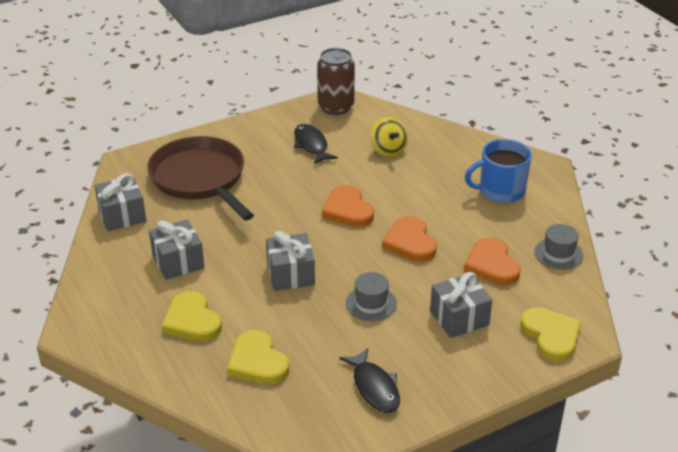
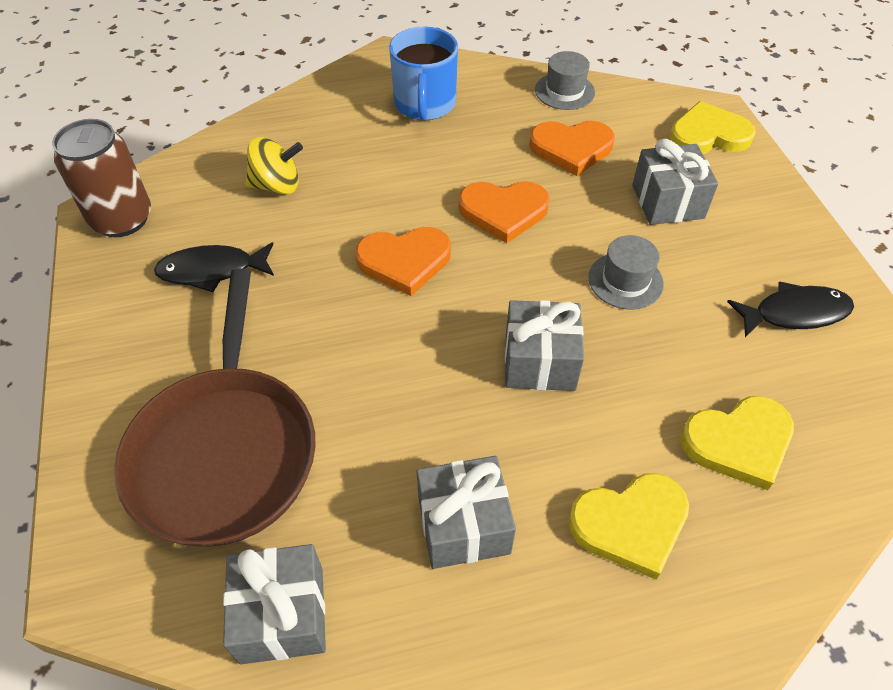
camera: 75 degrees left, 15 degrees up
(200, 179) = (225, 451): brown pan -> brown pan turned 75 degrees counterclockwise

